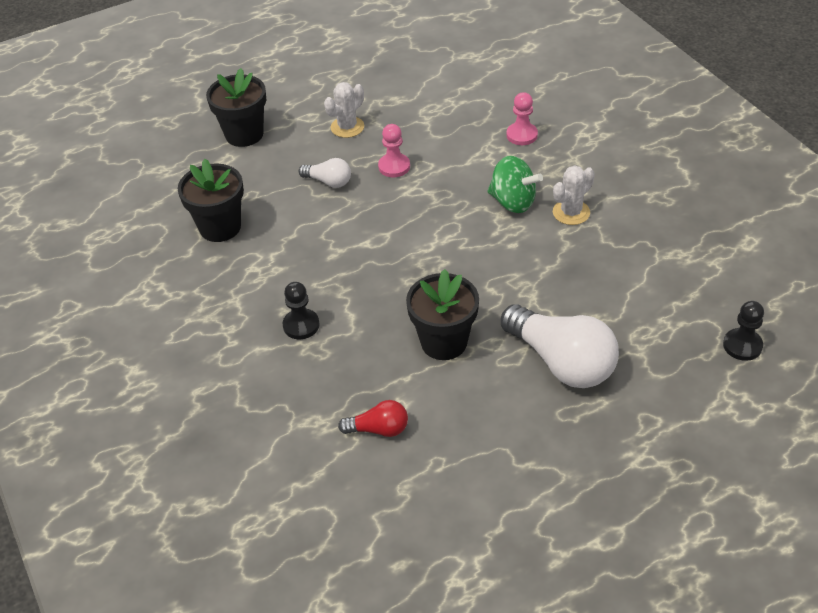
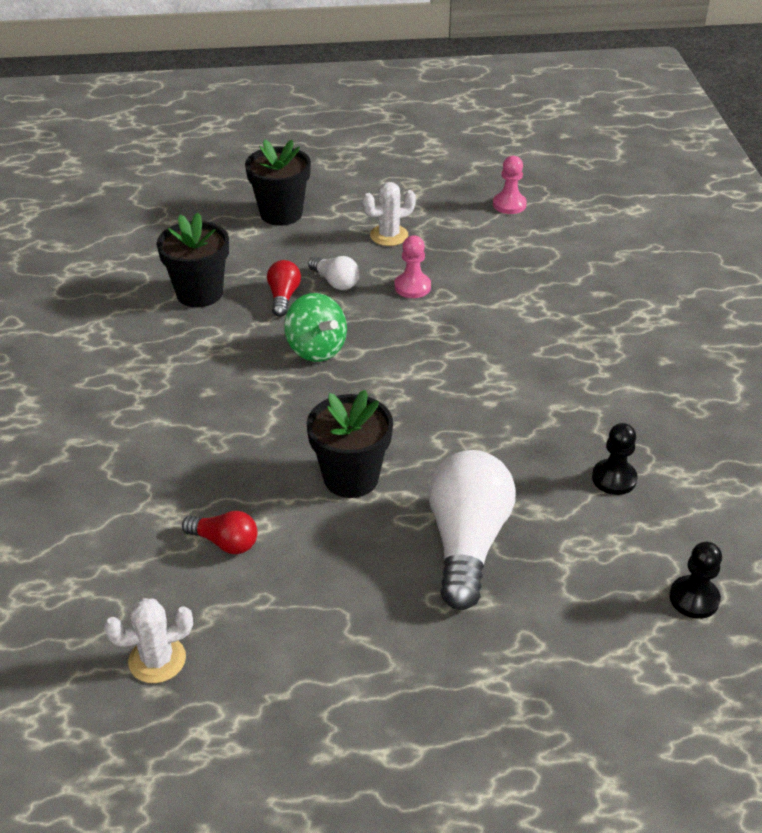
camera: 20 degrees right, 5 degrees down
(294, 208) = (283, 297): none -> red light bulb
(301, 325) = (215, 412): black pawn -> black pawn (614, 478)
(513, 202) = (518, 359): green spinning top -> green spinning top (316, 349)
(522, 135) = (571, 295): pink pawn -> pink pawn (509, 204)
(561, 362) = (467, 543): white light bulb -> white light bulb turned 150 degrees counterclockwise
(571, 212) = (577, 390): white cactus -> white cactus (157, 660)

